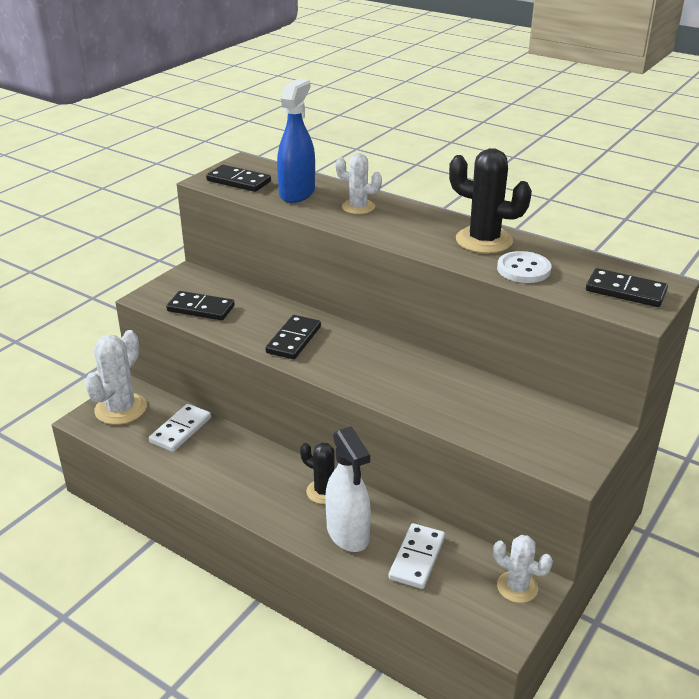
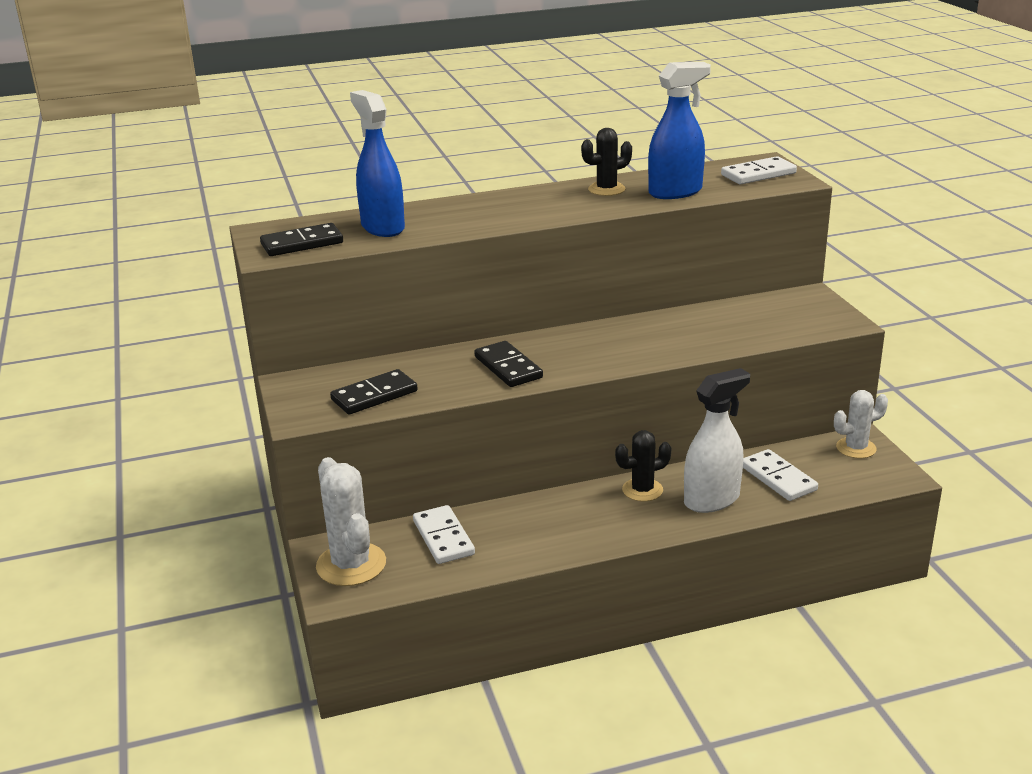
camera: 50 degrees left, 5 degrees down
(348, 534) = (712, 499): white spray bottle -> white spray bottle turned 45 degrees counterclockwise
(358, 207) = (460, 213): white cactus -> none
(484, 240) = (606, 189): black cactus -> black cactus, size x0.63
(523, 269) = (675, 192): white button -> blue spray bottle
(625, 291) = (758, 174): black domino -> white domino

